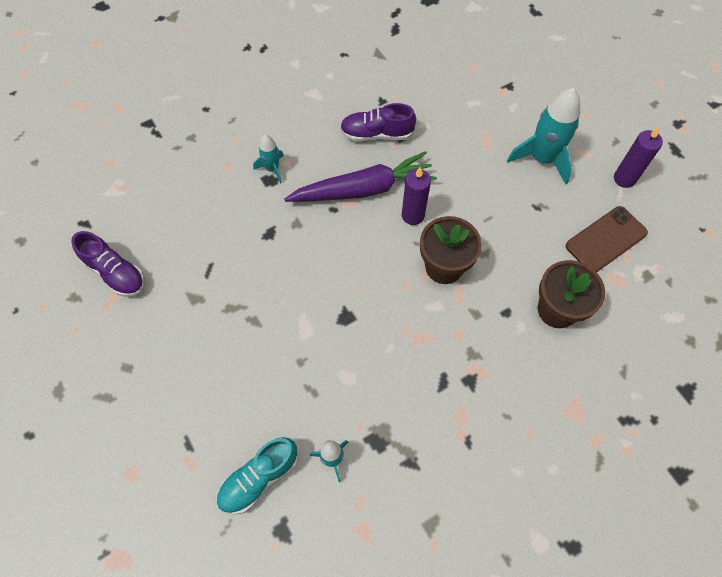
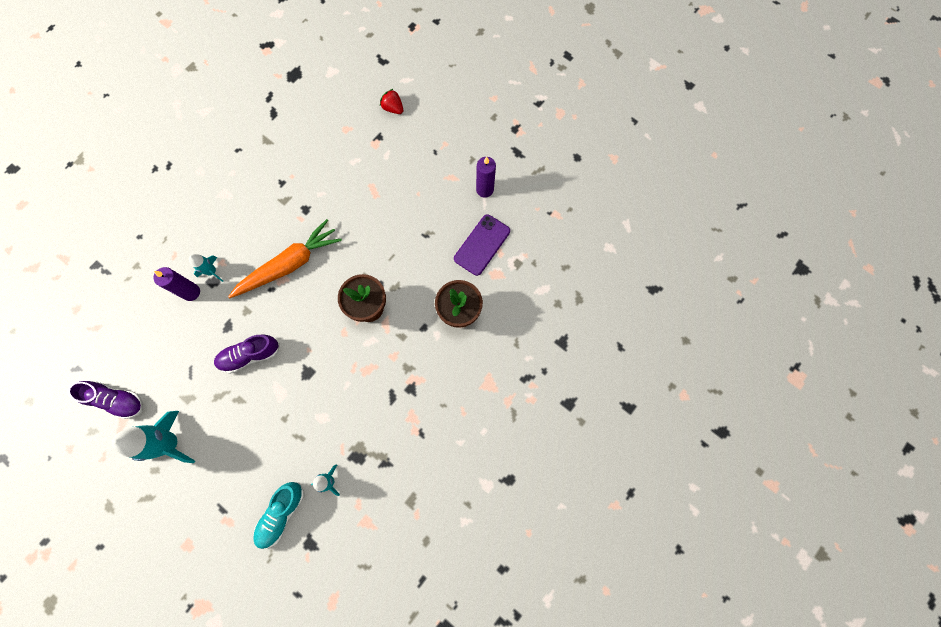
camera: 20 degrees left, 10 degrees up
(363, 189) = (289, 265): purple carrot -> orange carrot
(377, 134) = (286, 213): purple shoe -> purple shoe (250, 355)
(413, 215) = (334, 274): purple candle -> purple candle (191, 292)
(534, 61) = (393, 108): none -> red strawberry
(542, 159) = (420, 193): turquoise rocket -> turquoise rocket (170, 443)
(606, 239) = (482, 245): brown phone -> purple phone

